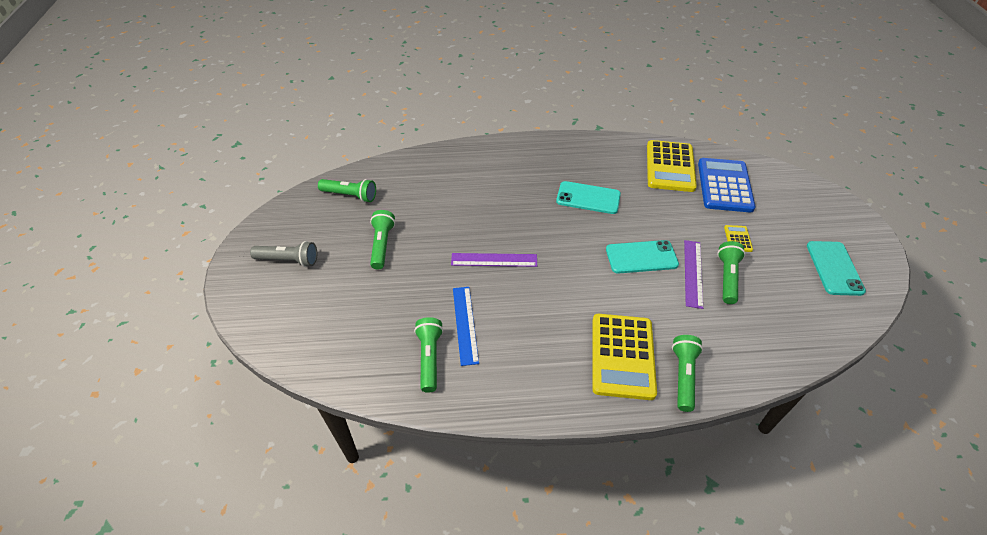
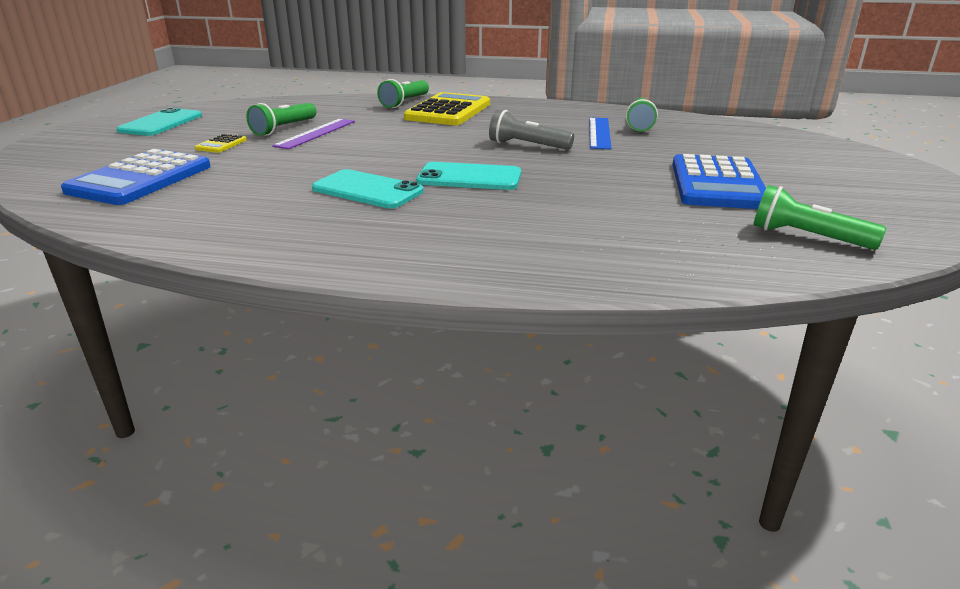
camera: 165 degrees left, 20 degrees down
(288, 260) = (861, 186): grey flashlight -> grey flashlight (527, 145)
(382, 245) = (717, 184): green flashlight -> blue calculator
(494, 260) = (551, 160): purple ruler -> none
(641, 257) = (359, 145): turquoise phone -> turquoise phone (469, 177)
(670, 167) = (180, 205): yellow calculator -> none

